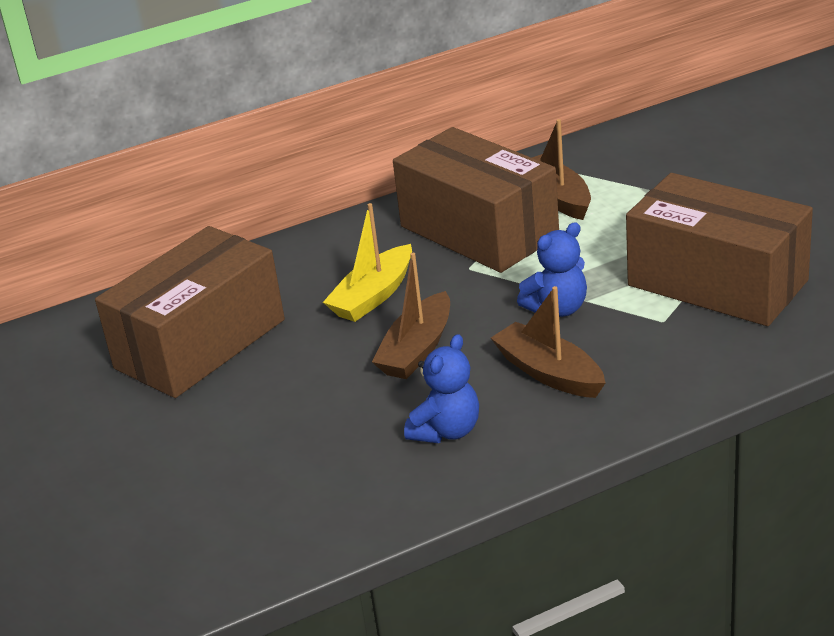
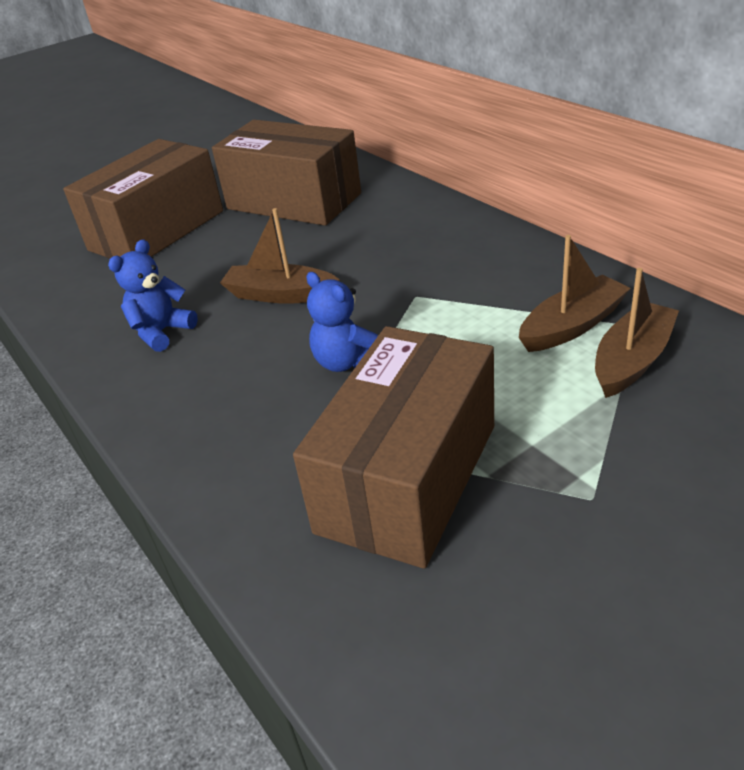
camera: 80 degrees right, 5 degrees up
(373, 296) = (363, 257): yellow boat -> none
(446, 431) = (161, 332): blue teddy bear -> blue teddy bear turned 105 degrees clockwise
(478, 231) = (485, 289): brown box -> brown box (157, 230)
(549, 373) = (237, 374): brown boat -> brown boat (632, 360)

